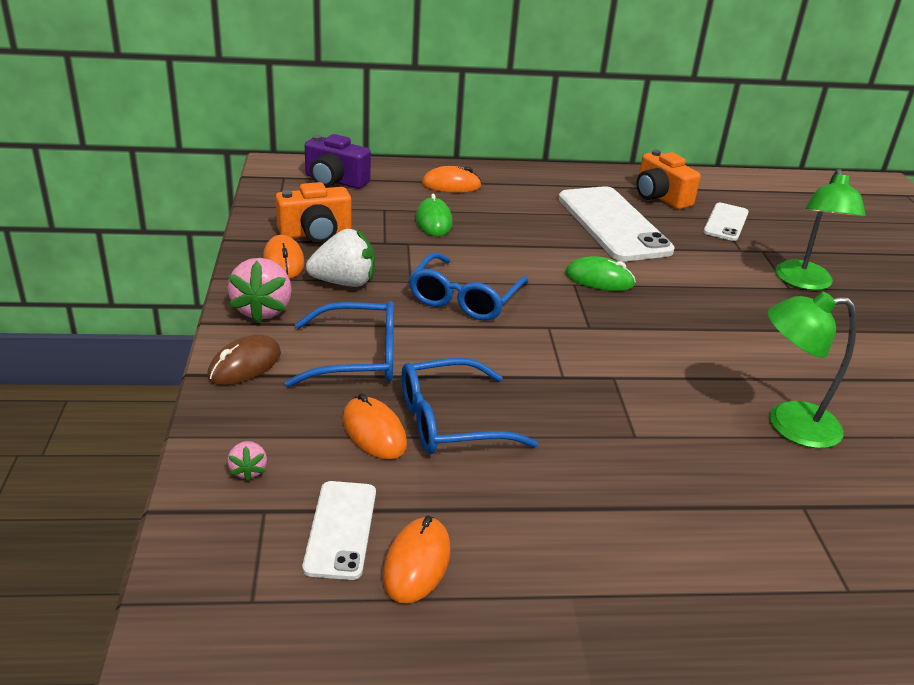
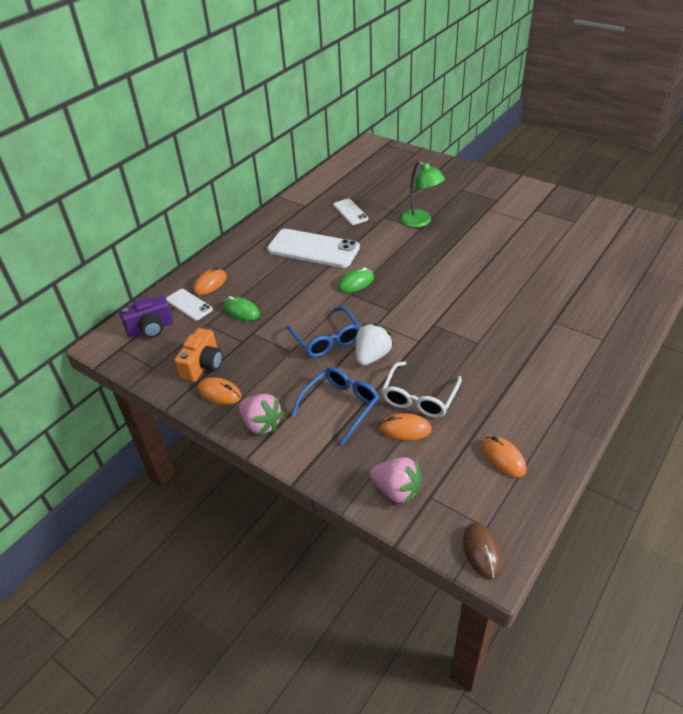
camera: 45 degrees left, 10 degrees up
(245, 365) = (307, 454): brown mouse -> brown mouse (482, 551)
(248, 470) = (396, 490): pink strawberry -> pink strawberry, size x2.03
(341, 529) = (463, 474): white phone -> white phone (189, 305)
(344, 282) = (266, 378): white strawberry -> white strawberry (372, 356)
(451, 421) = (419, 397): blue glasses -> white glasses
(660, 197) = (306, 218): orange camera -> none
(789, 424) = (507, 293): green lamp -> none

